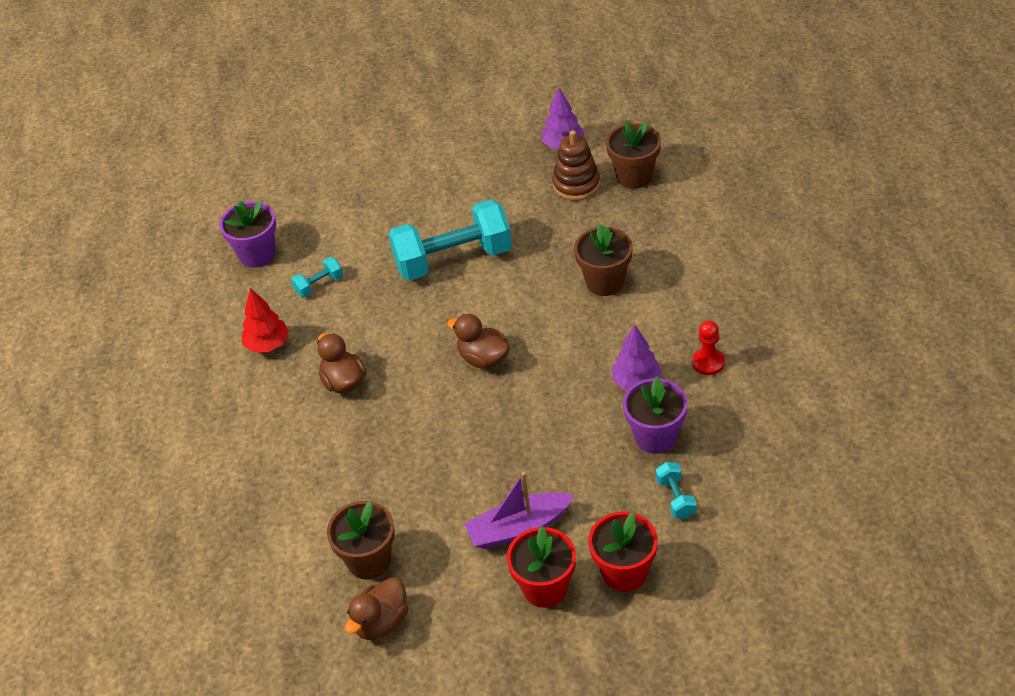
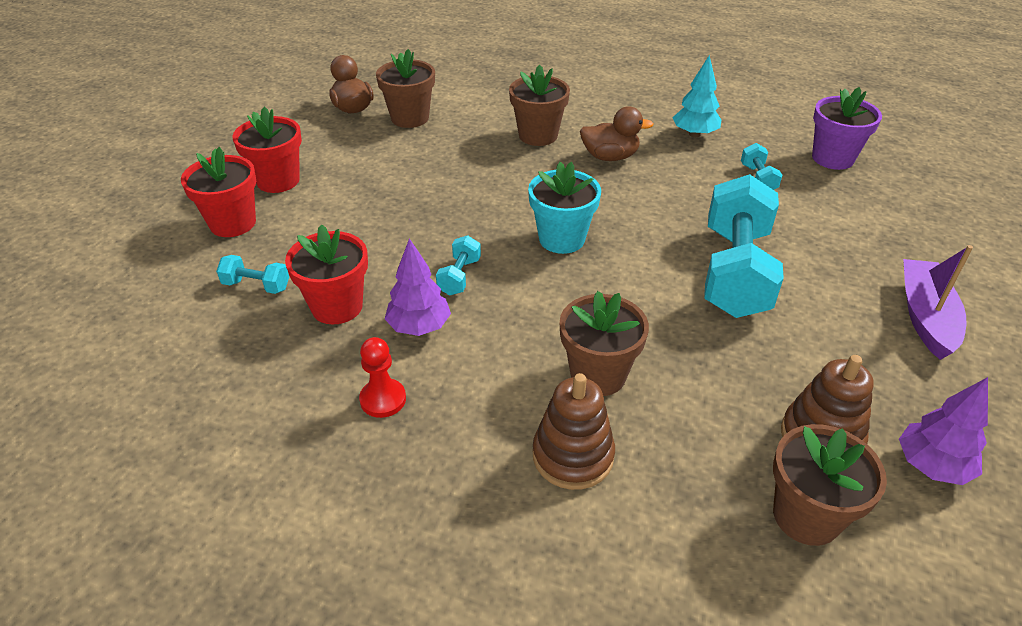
camera: 115 degrees right, 5 degrees down
(267, 345) = (694, 134): red tree -> turquoise tree
(338, 446) = (538, 135): none -> brown flower pot
(483, 358) = (561, 239): brown duck -> turquoise flower pot
(518, 528) = (347, 189): purple boat -> purple boat (925, 316)
(570, 391) = (459, 276): none -> turquoise dumbbell
(655, 437) = (337, 306): purple flower pot -> red flower pot
(673, 266) = (573, 456): none -> brown stacking toy

